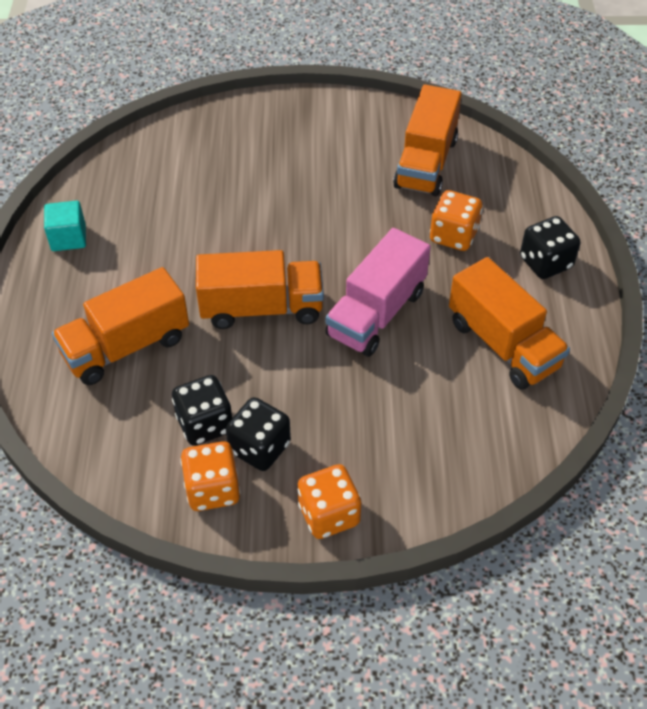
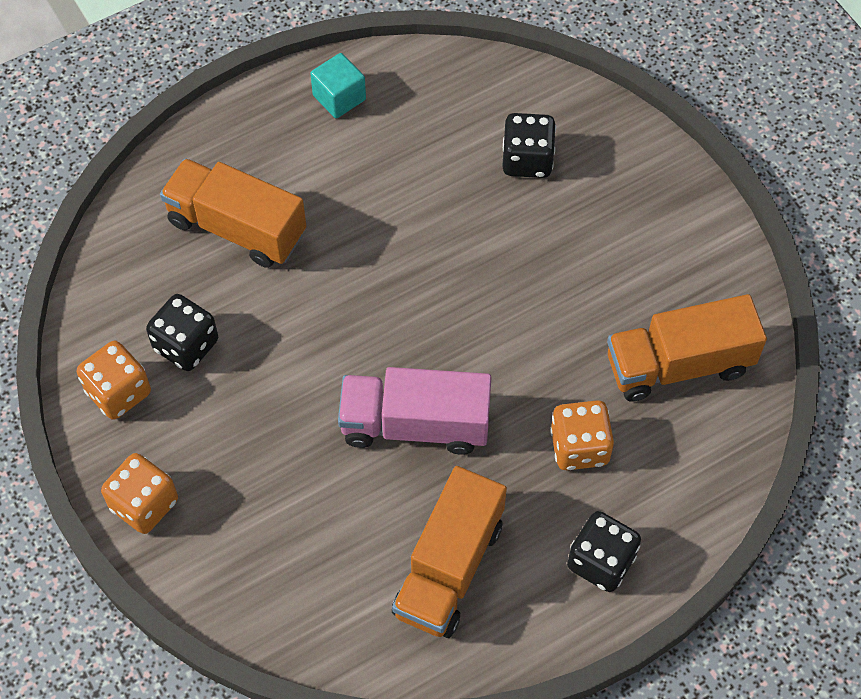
camera: 60 degrees right, 10 degrees up
(259, 448) = (185, 406): black dice -> black dice (527, 160)
(262, 308) = (356, 316): orange truck -> none

